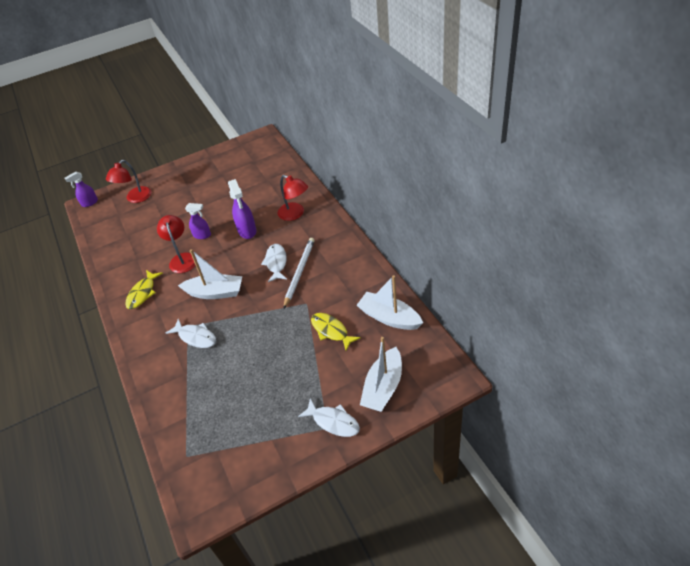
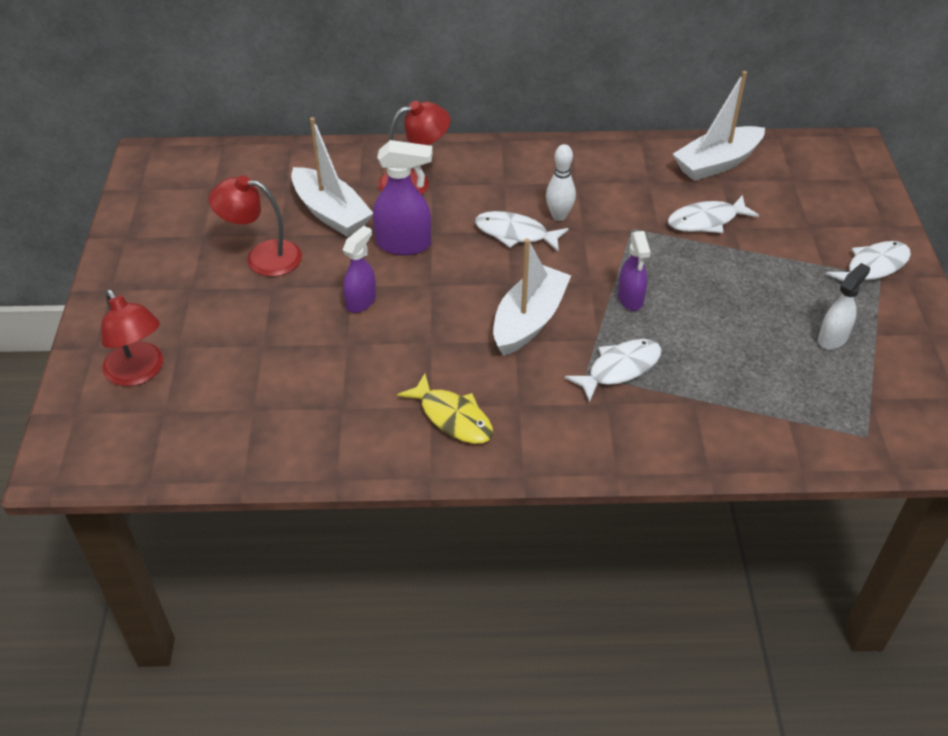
camera: 70 degrees left, 0 degrees up
(89, 203) = (66, 454): purple spray bottle -> purple spray bottle (630, 299)
(182, 258) = (402, 342): red lamp -> red lamp (262, 257)
(258, 419) = (833, 338): none -> white spray bottle
(299, 272) = (559, 216): white pencil -> white bowling pin
(331, 331) = (706, 221): yellow fish -> white fish
(383, 387) = (836, 207): white boat -> white boat (331, 213)

